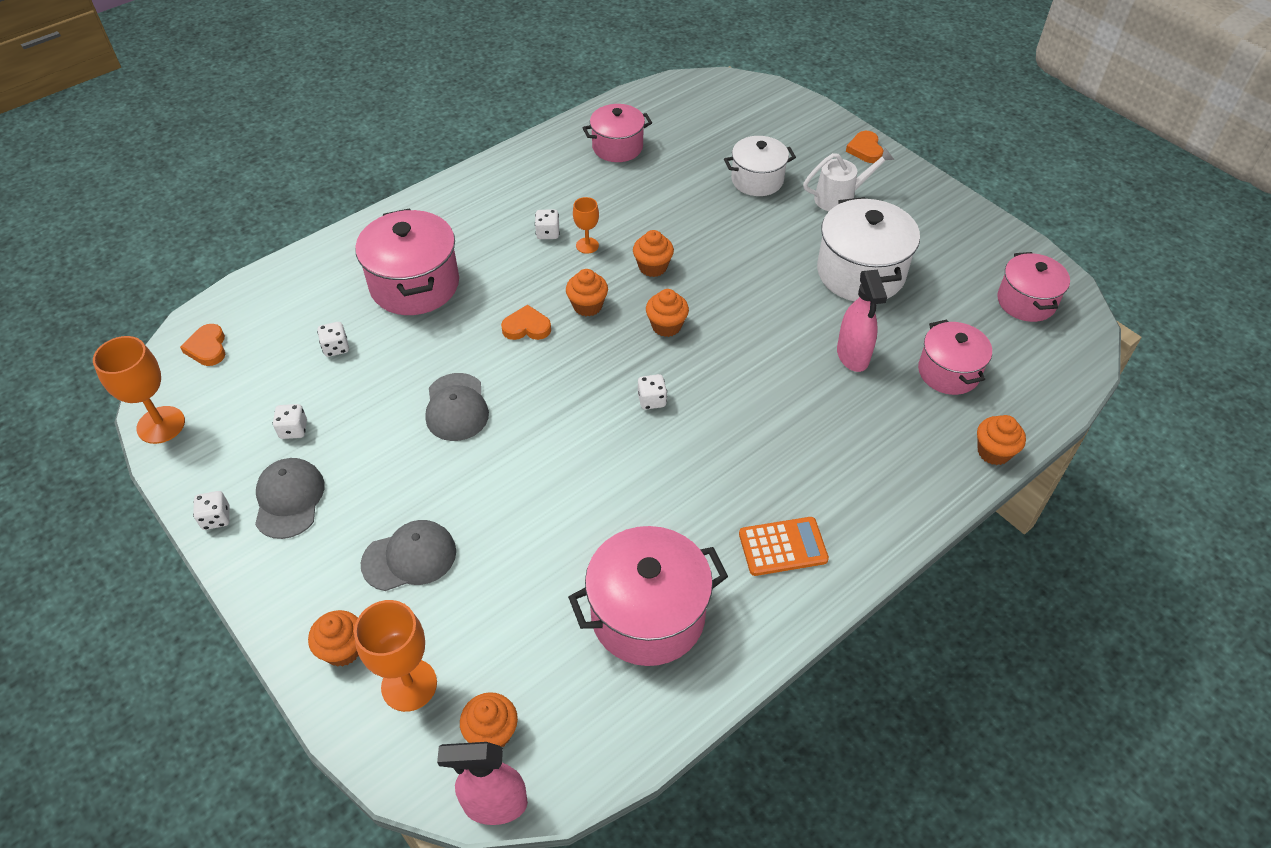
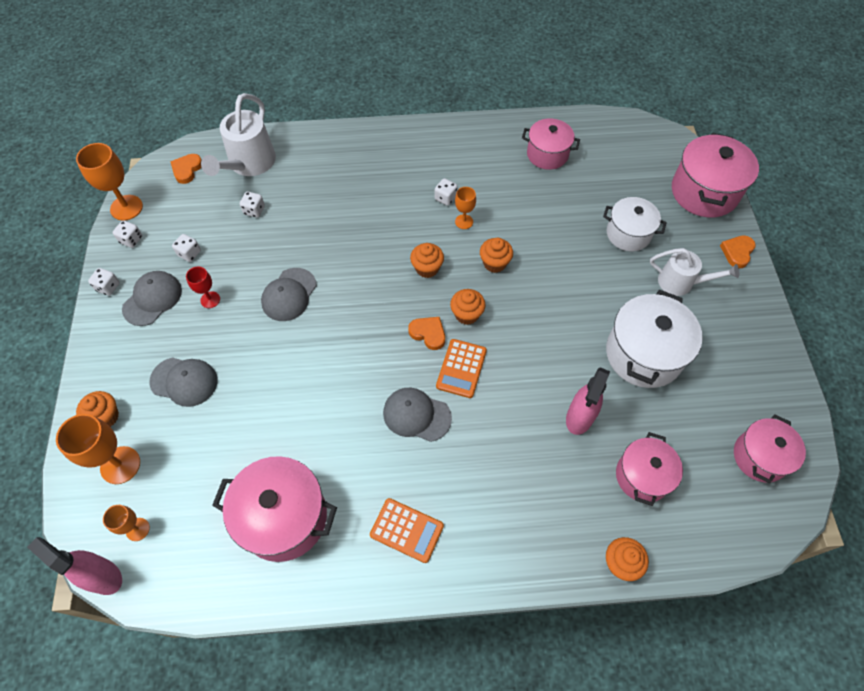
camera: 35 degrees right, 10 degrees up
(285, 306) = (249, 164): none -> white watering can
(365, 461) = (210, 300): none -> red goblet
(415, 285) = (333, 191): pink pot -> pink pot (704, 192)
(492, 732) = (137, 529): orange cupcake -> orange goblet
(526, 327) = (376, 262): orange heart -> orange heart (428, 333)
(651, 400) = (411, 365): white dice -> white dice (131, 240)
(699, 441) = (416, 415): none -> grey cap
(705, 376) = (461, 368): none -> orange calculator

